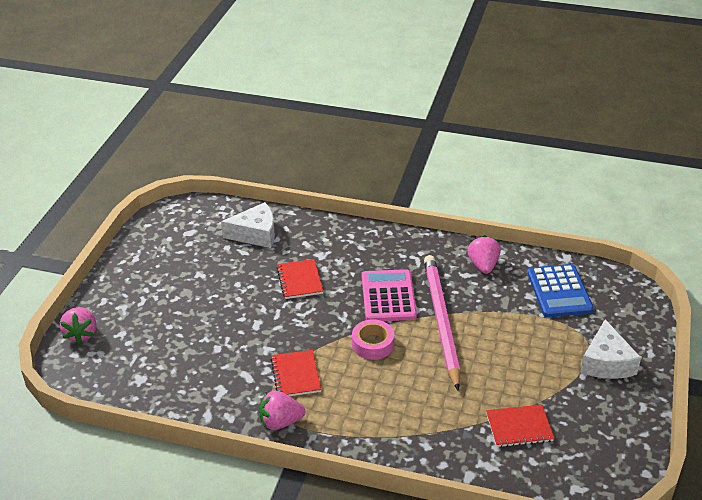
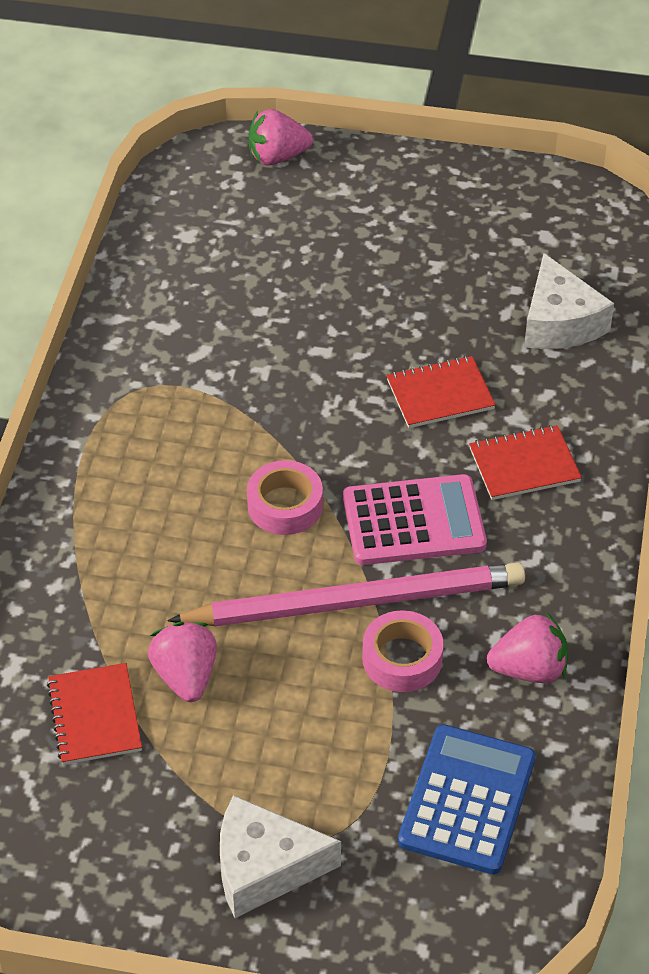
camera: 85 degrees right, 10 degrees up
(280, 422) = (102, 402): pink strawberry -> pink strawberry (185, 676)
(296, 375) = (205, 411): red notebook -> red notebook (524, 465)
(477, 307) = (402, 659): none -> pink tape
(559, 291) = (467, 800): blue calculator -> blue calculator turned 120 degrees clockwise

